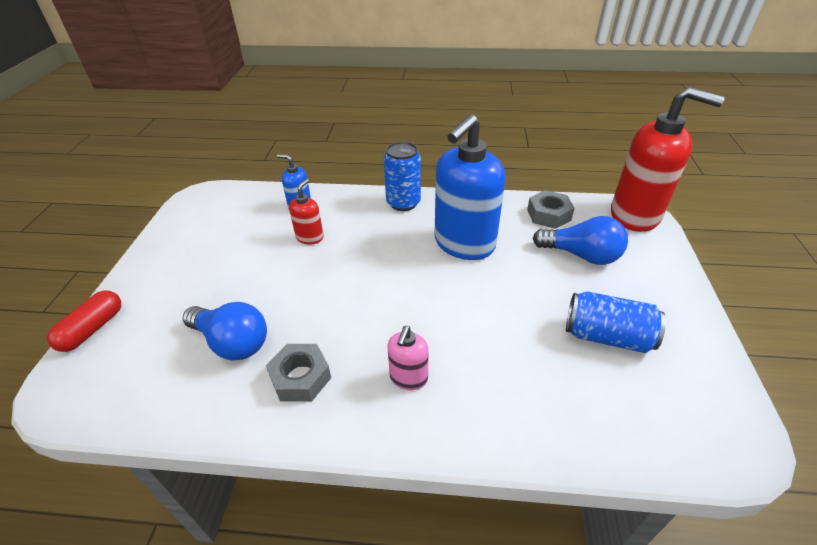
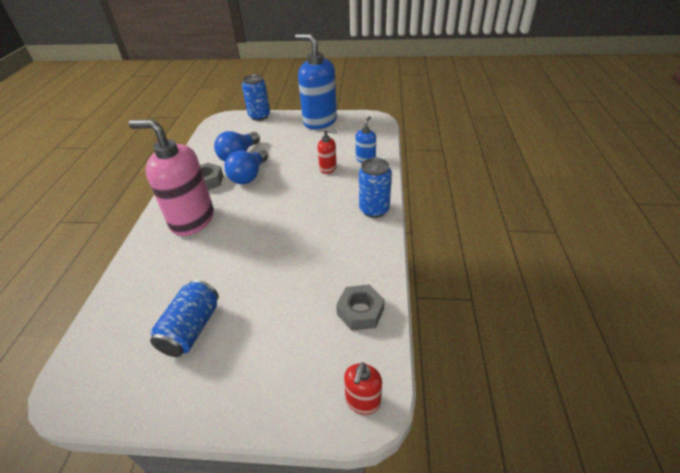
camera: 90 degrees right, 0 degrees up
(92, 329) = (259, 116): red capsule -> blue can
(408, 378) = (192, 220): pink soap dispenser -> pink soap dispenser, size x2.16
(464, 244) = (316, 246): blue soap dispenser -> blue soap dispenser (319, 121)
(581, 255) = (293, 329): blue light bulb -> blue light bulb (249, 176)
(635, 215) = (362, 401): red soap dispenser -> red soap dispenser, size x0.46

